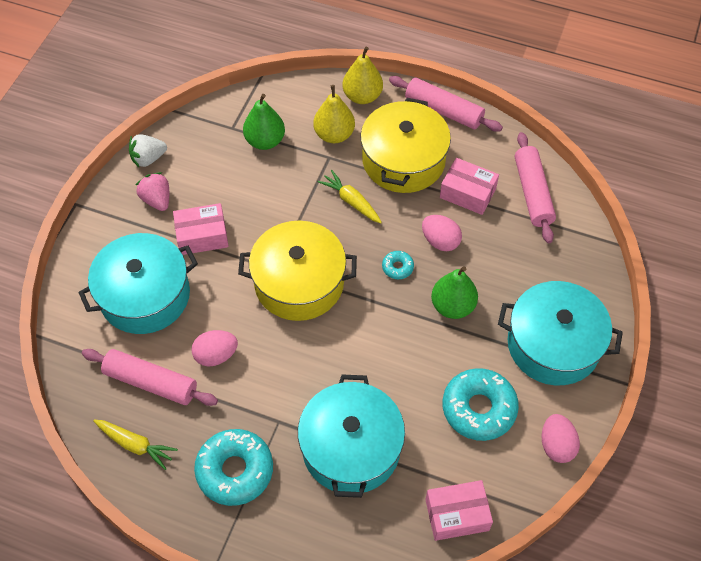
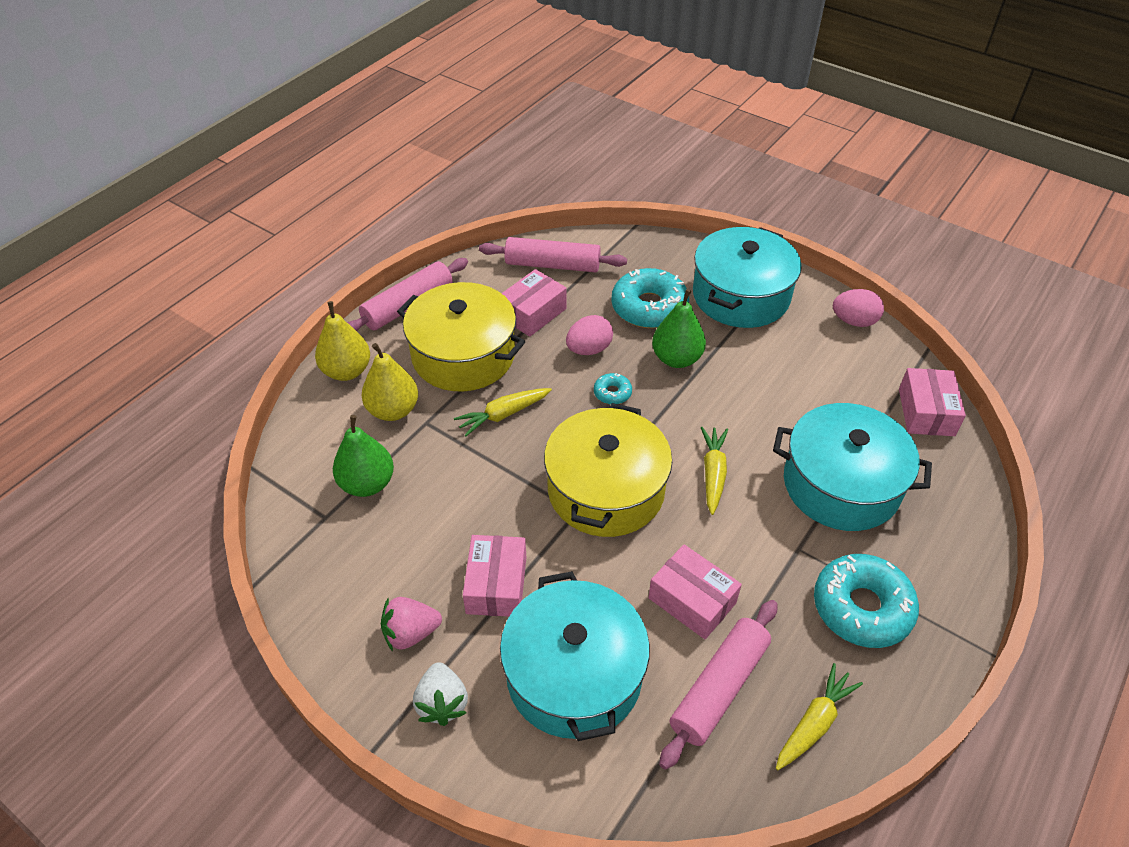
camera: 75 degrees left, 10 degrees down
(148, 158) = (328, 633): white strawberry -> white strawberry (442, 703)
(216, 355) = (692, 600): pink egg -> pink box
(335, 352) = (713, 473): none -> yellow carrot
(479, 408) = (806, 367): turquoise donut -> turquoise donut (649, 307)

